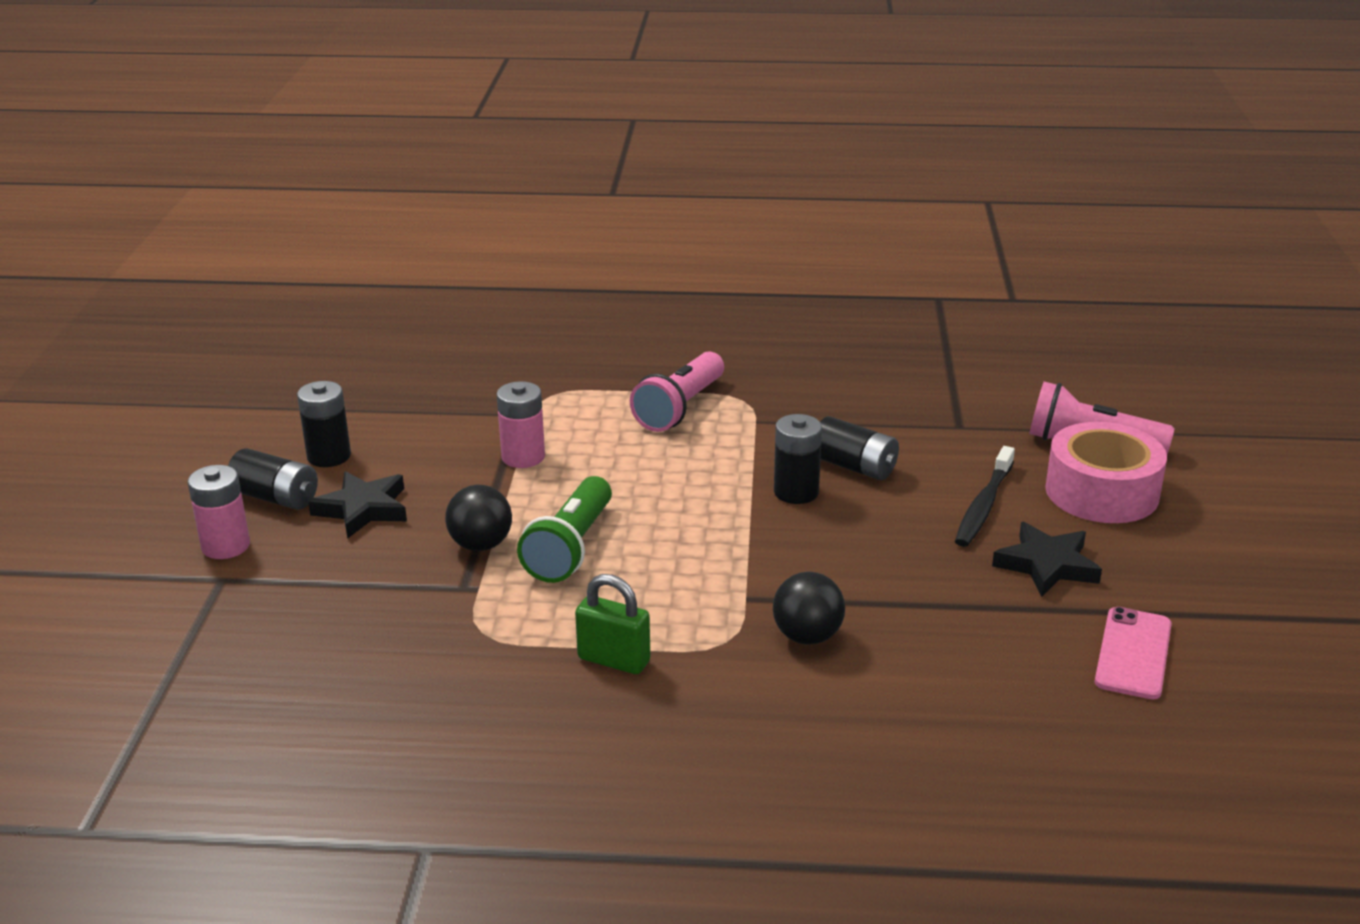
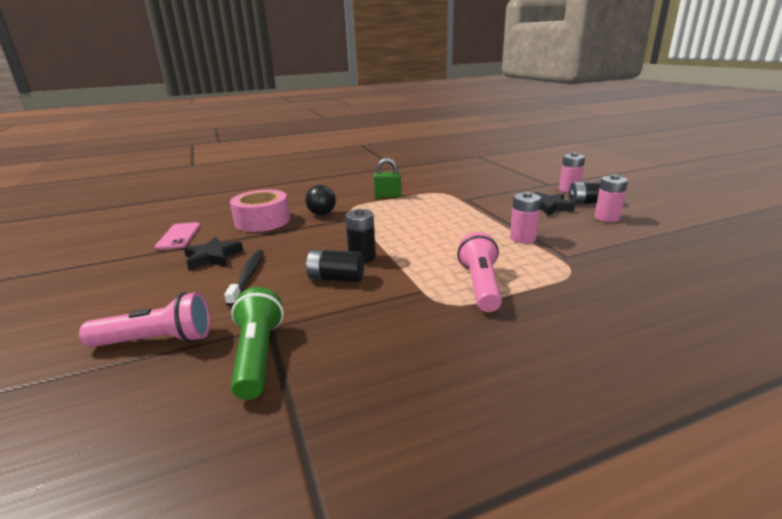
camera: 155 degrees right, 5 degrees down
(329, 456) = (607, 218): black battery -> pink battery
(481, 545) = (481, 209): black ball -> none
(571, 548) = (444, 215): green flashlight -> green flashlight (257, 356)
(1102, 492) = (164, 303): pink tape -> pink tape (262, 221)

